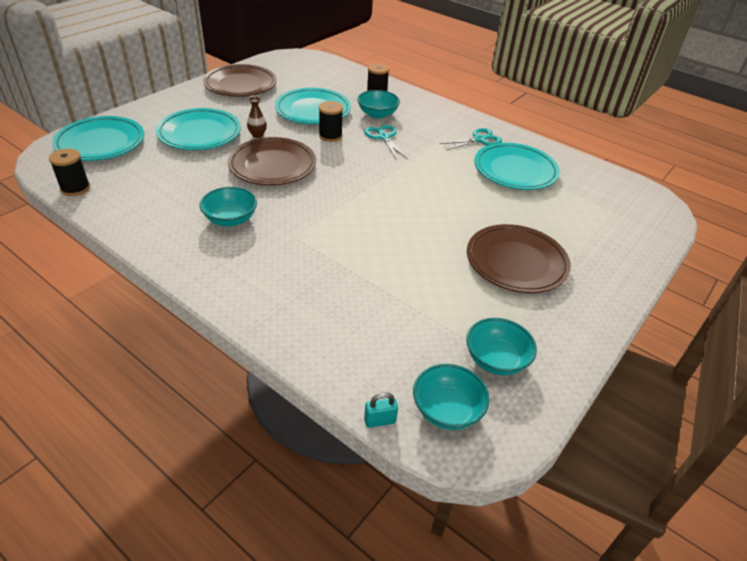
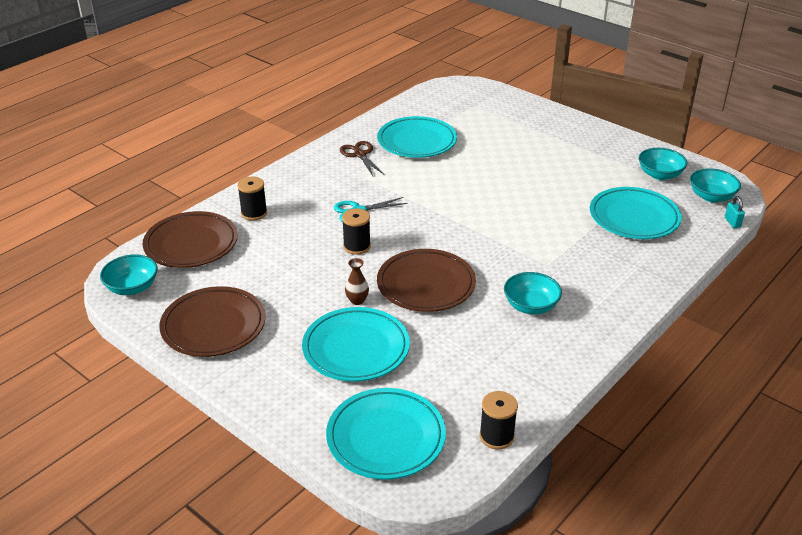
camera: 85 degrees left, 5 degrees down
(313, 110) = (294, 260): turquoise plate -> turquoise plate (634, 218)
(377, 114) = (304, 214): turquoise bowl -> turquoise bowl (132, 287)
(479, 140) = (360, 154): turquoise scissors -> brown scissors
(516, 262) = (552, 156): brown plate -> brown plate (191, 244)

